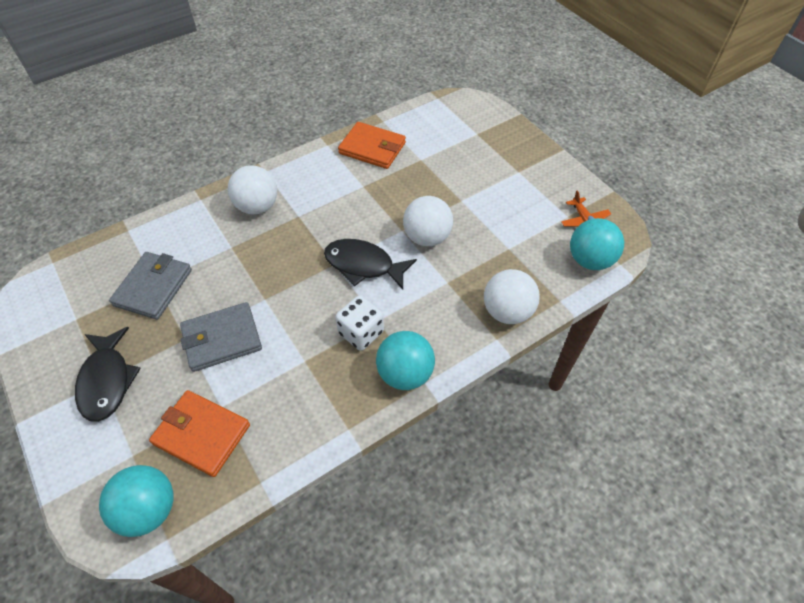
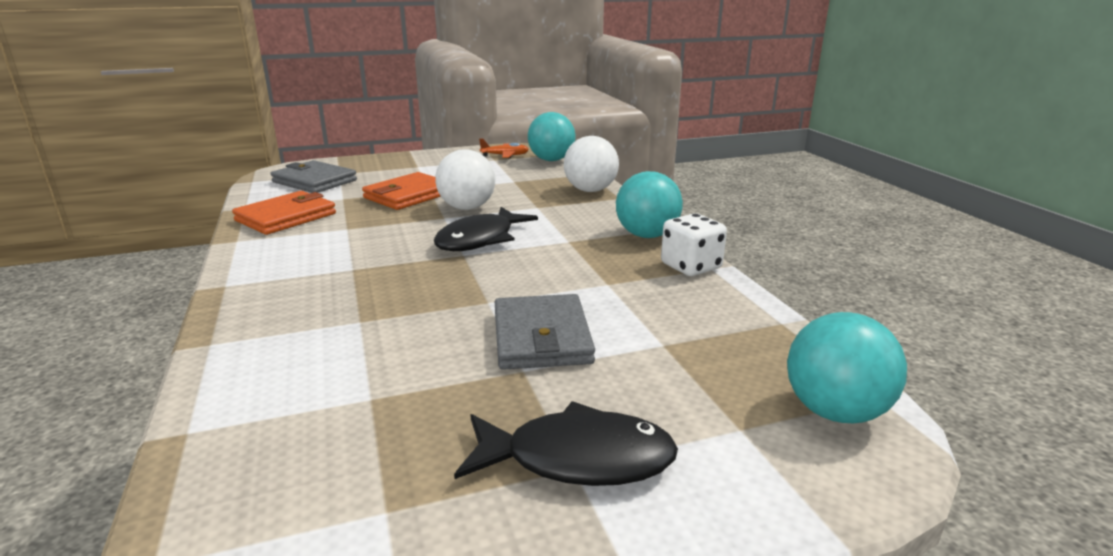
camera: 75 degrees left, 30 degrees down
(153, 287) = (382, 400): grey wallet -> grey wallet (314, 181)
(202, 434) = (707, 361): orange wallet -> orange wallet (408, 195)
(257, 206) = (296, 295): white ball -> none
(361, 333) = (581, 250): white dice -> white dice (691, 266)

